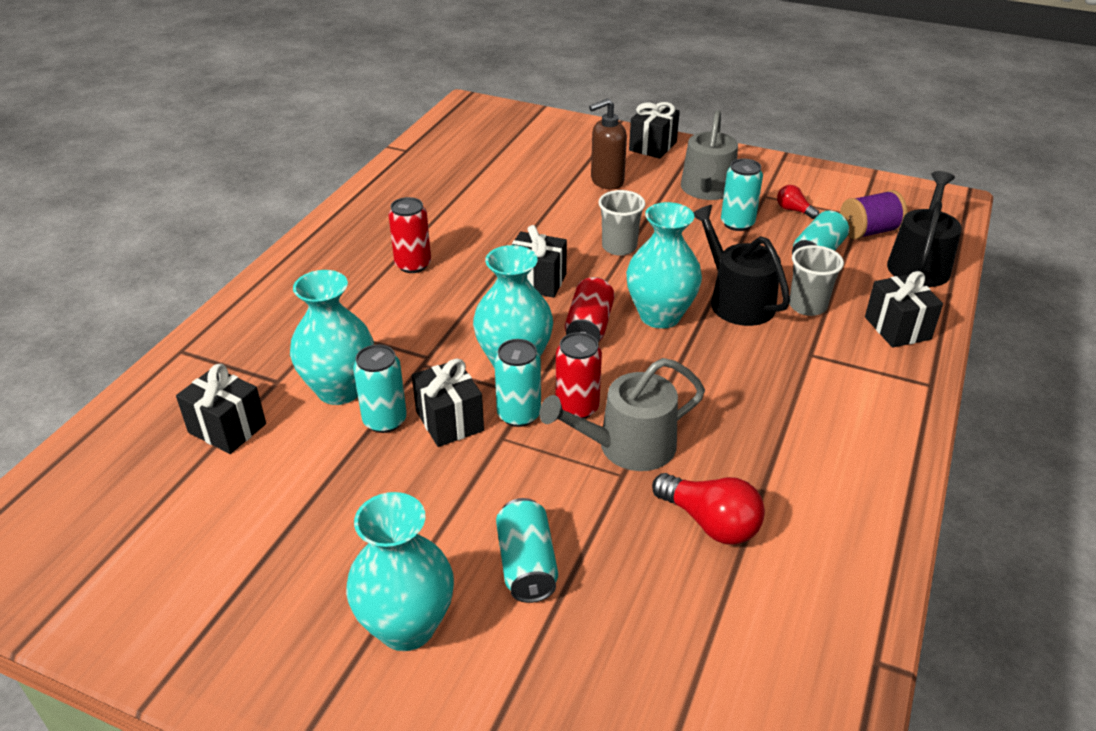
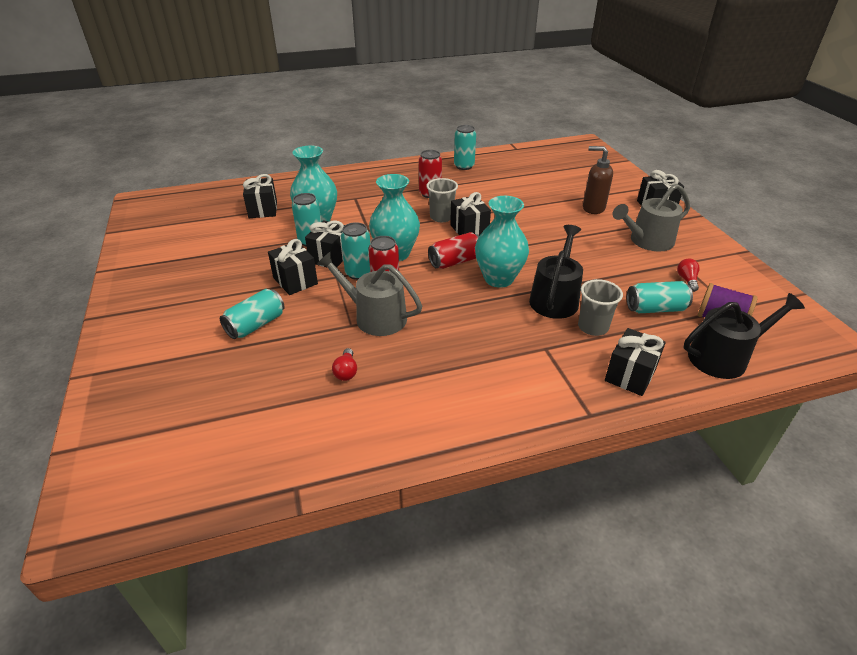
camera: 50 degrees right, 0 degrees up
(407, 626) = (187, 310): turquoise vase -> none
(466, 480) = (295, 281): none -> black gift
(619, 247) = (539, 239): grey cup -> grey cup (441, 217)
(710, 523) = (346, 371): red light bulb -> red light bulb, size x0.56
(737, 223) = (633, 266): turquoise can -> turquoise can (464, 166)

